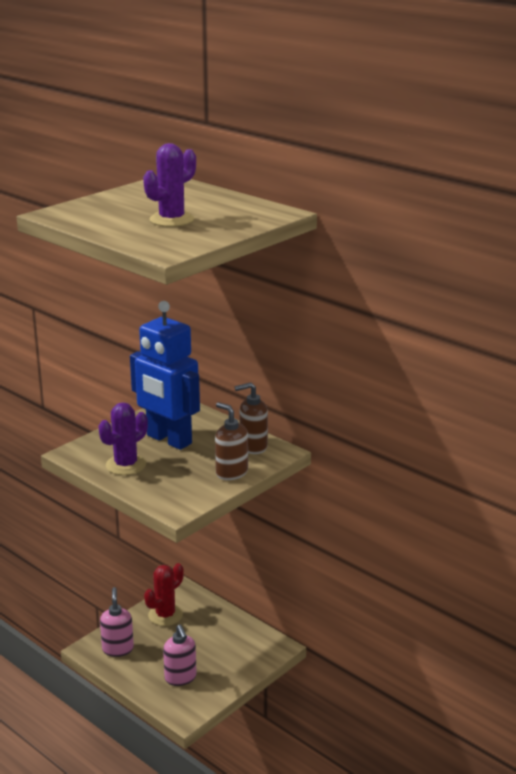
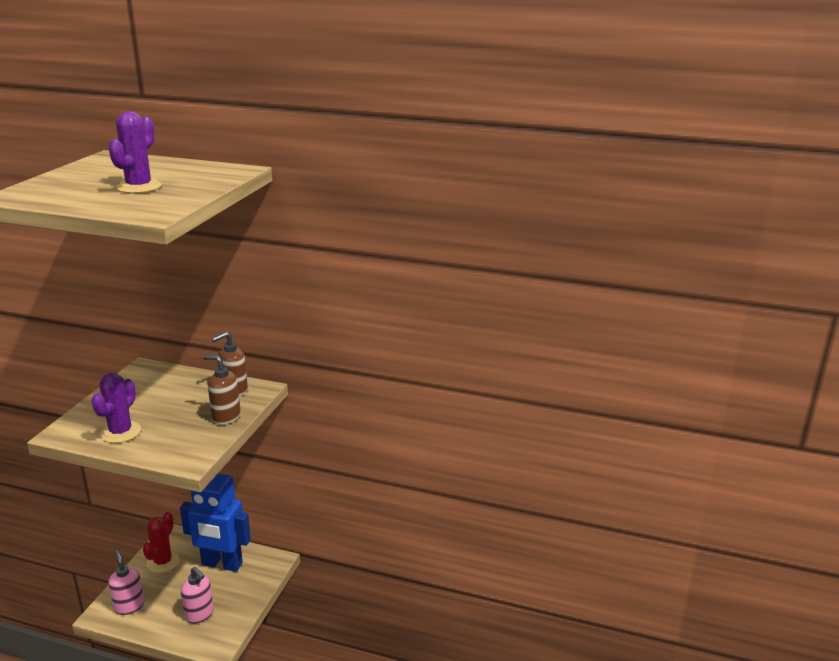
camera: 25 degrees left, 0 degrees up
(169, 440) = (152, 400): blue robot -> blue robot (222, 564)

